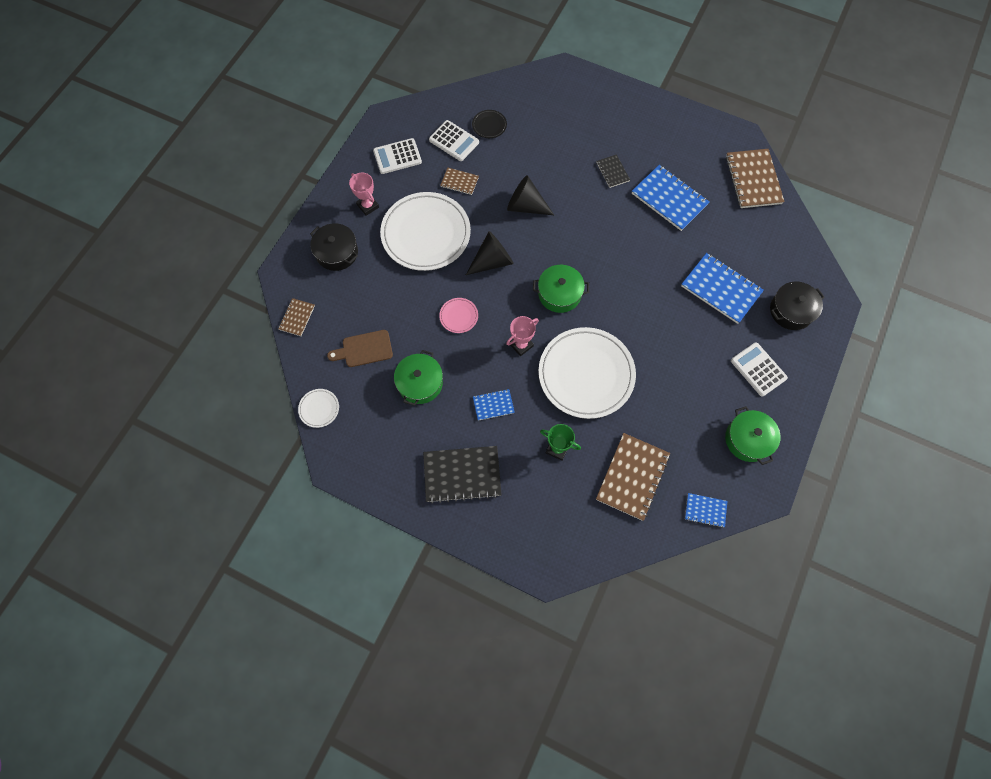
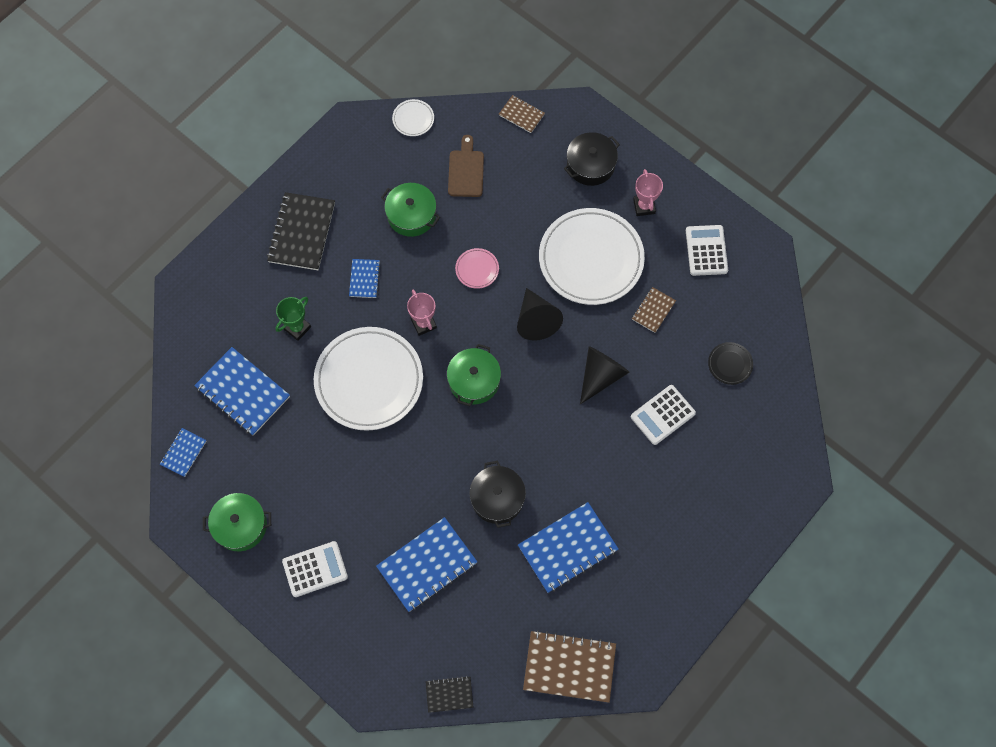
camera: 105 degrees right, 0 degrees up
(368, 206) = (644, 206): pink trophy -> pink trophy turned 75 degrees counterclockwise
(454, 141) = (715, 318): white calculator -> white calculator (662, 415)
(612, 172) = (625, 492): black notebook -> black notebook (449, 694)
(632, 477) = (243, 392): brown notebook -> blue notebook
(791, 311) = (374, 638): black pot -> black pot (497, 498)

